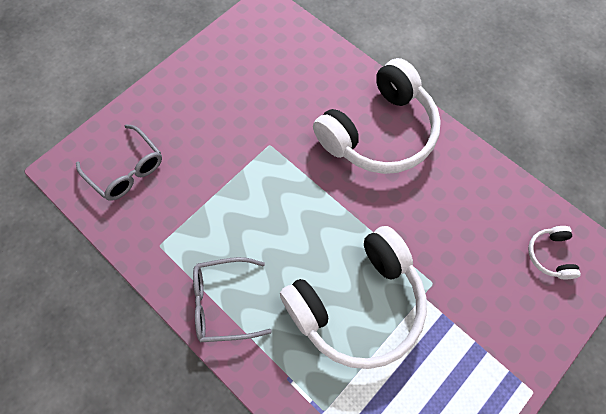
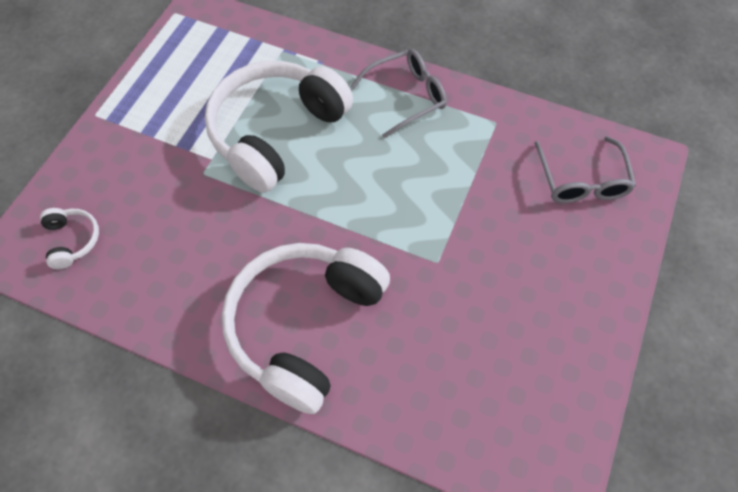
camera: 160 degrees right, 5 degrees down
(126, 170) = (581, 180): grey glasses -> grey glasses turned 120 degrees counterclockwise

